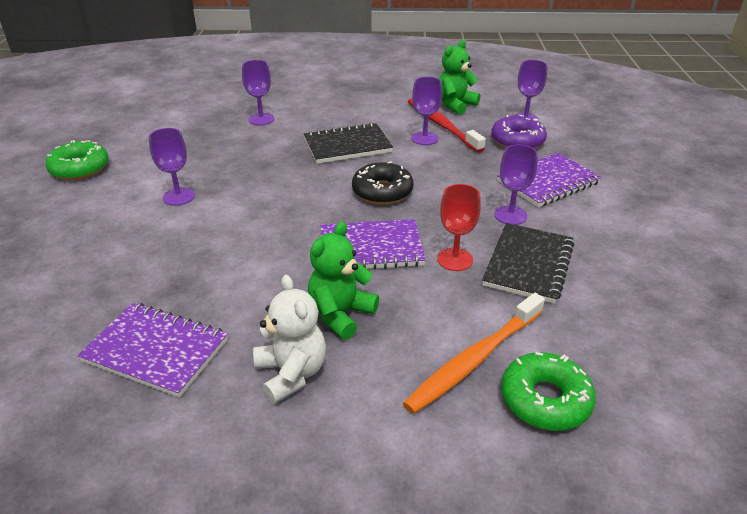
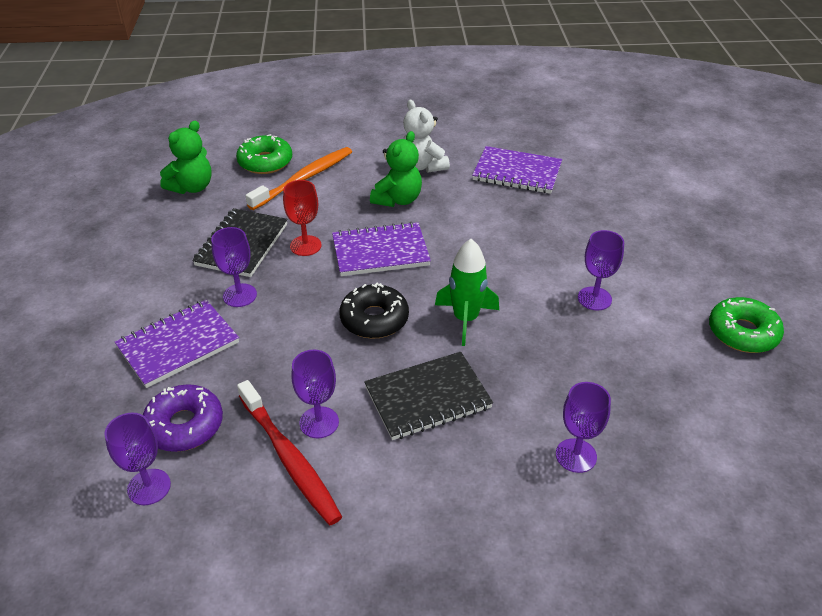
camera: 175 degrees right, 5 degrees up
(302, 188) = (466, 319): none -> green rocket
(455, 105) = (256, 525): green teddy bear -> green teddy bear (192, 187)

